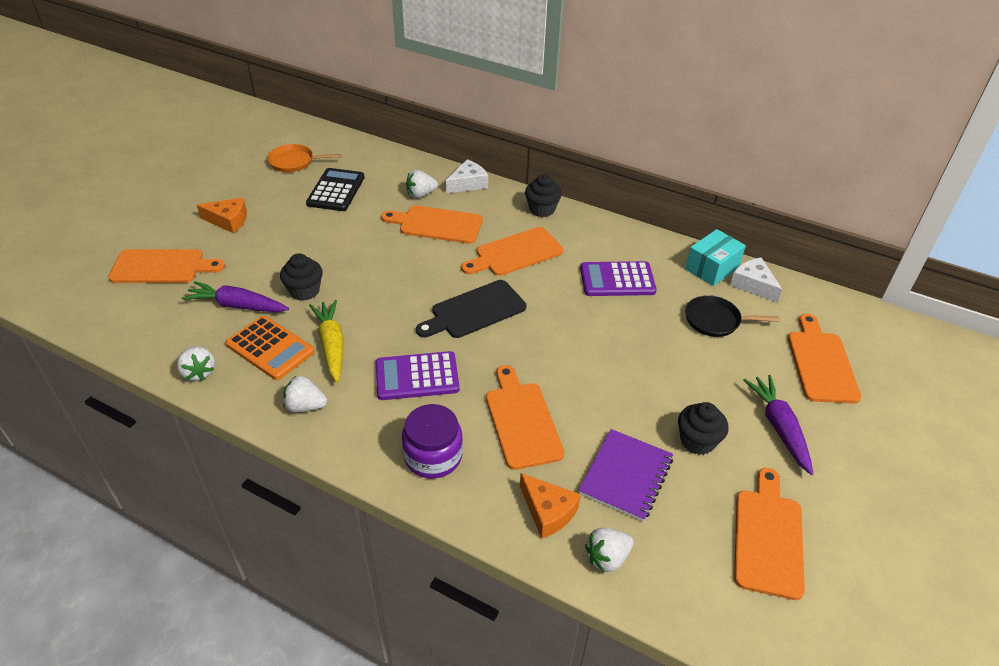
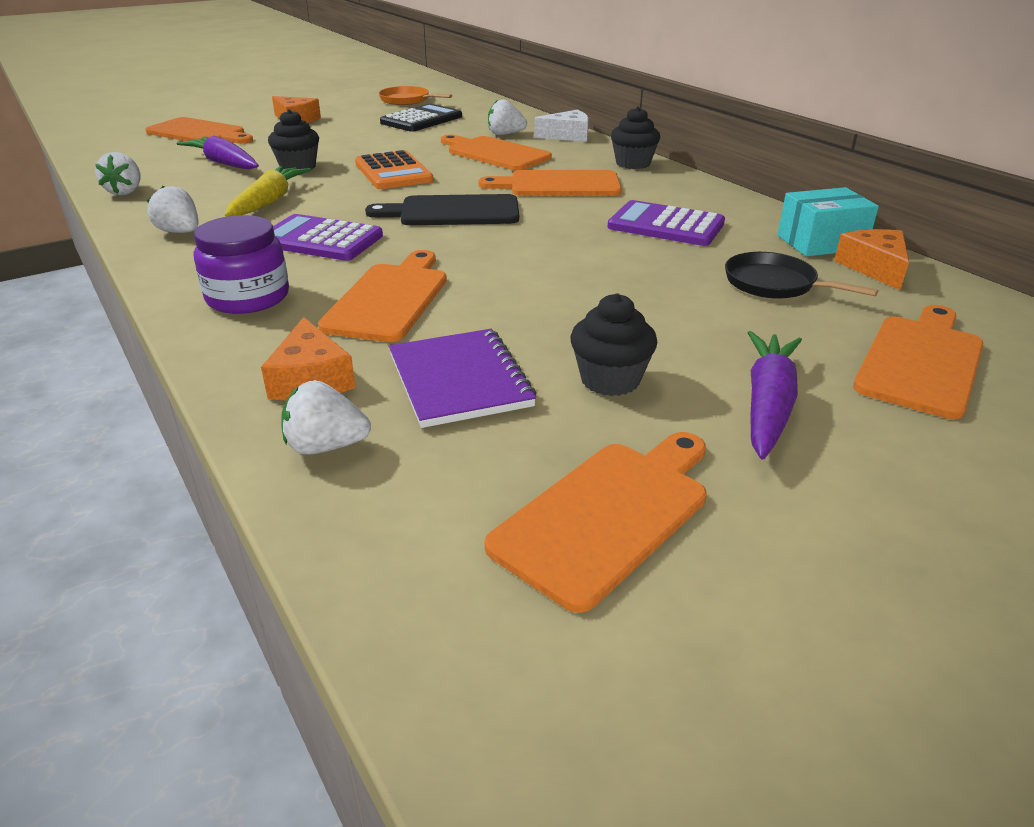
camera: 30 degrees right, 10 degrees down
(270, 348) = (210, 192): orange calculator -> orange calculator (393, 172)
(626, 476) = (459, 380): purple notebook -> purple notebook turned 75 degrees counterclockwise
(753, 285) = (874, 268): white cheese -> orange cheese

